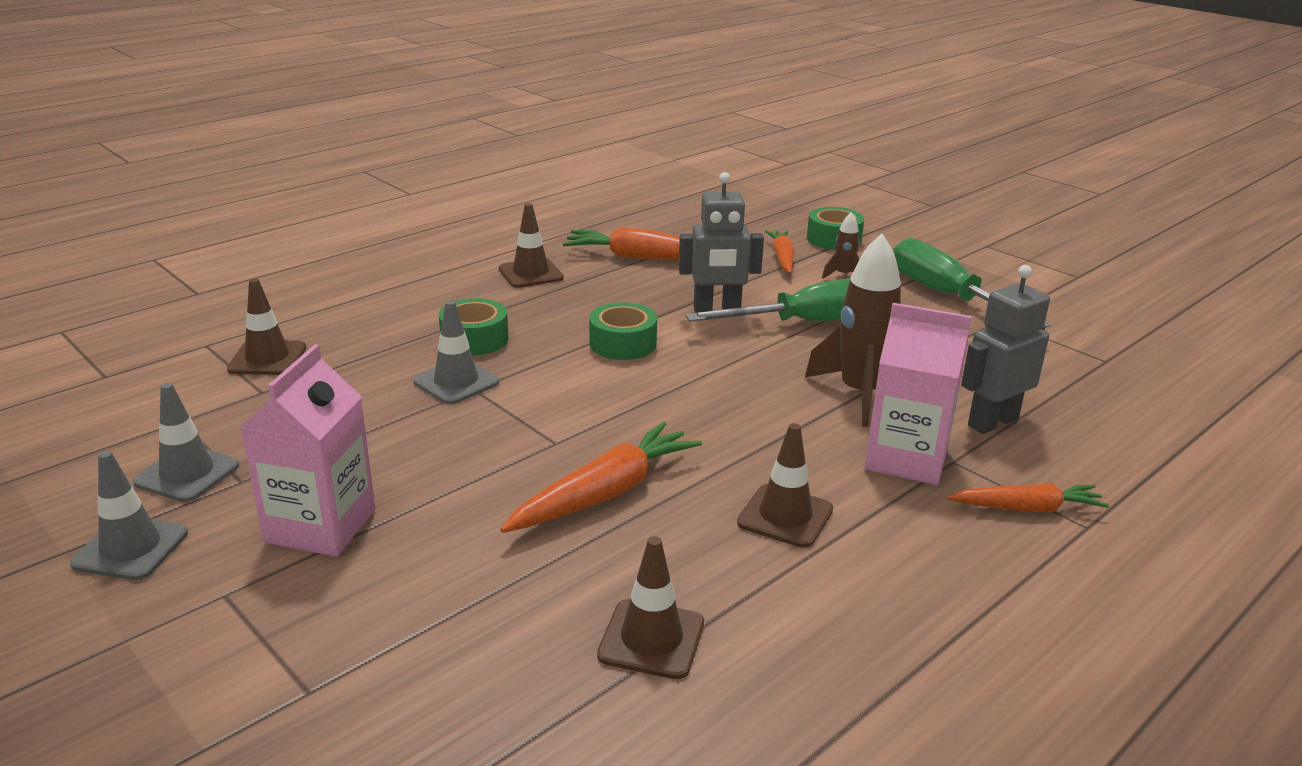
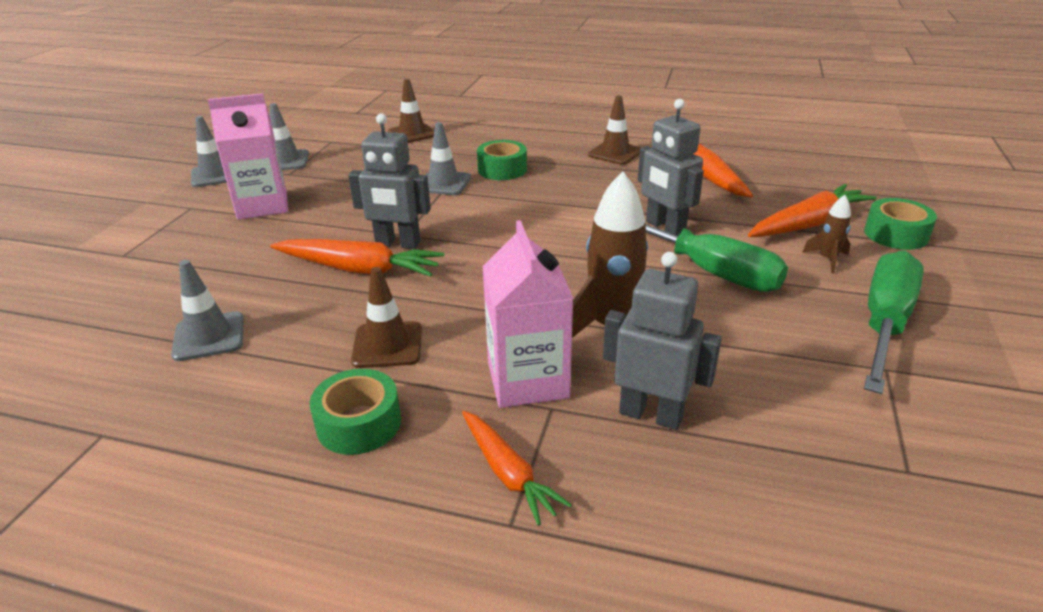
camera: 60 degrees right, 5 degrees up
(573, 453) = (397, 244): none -> grey robot
(623, 343) = (561, 212): green tape -> green tape (359, 423)
(651, 639) = (209, 336): brown traffic cone -> grey traffic cone
(782, 258) = (808, 224): orange carrot -> orange carrot, size x1.56

